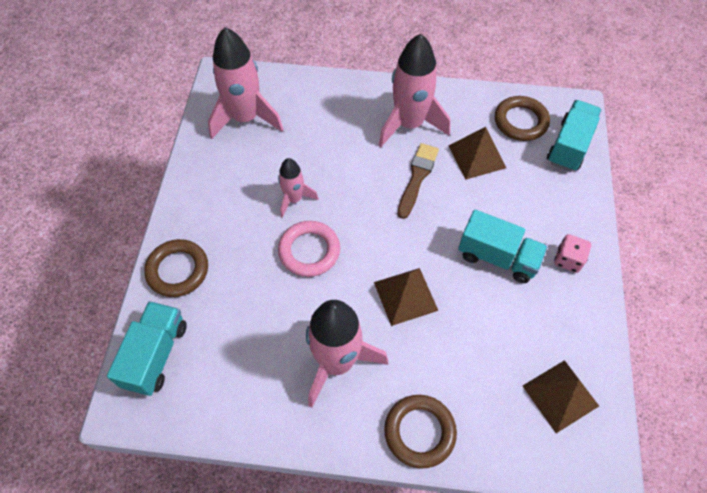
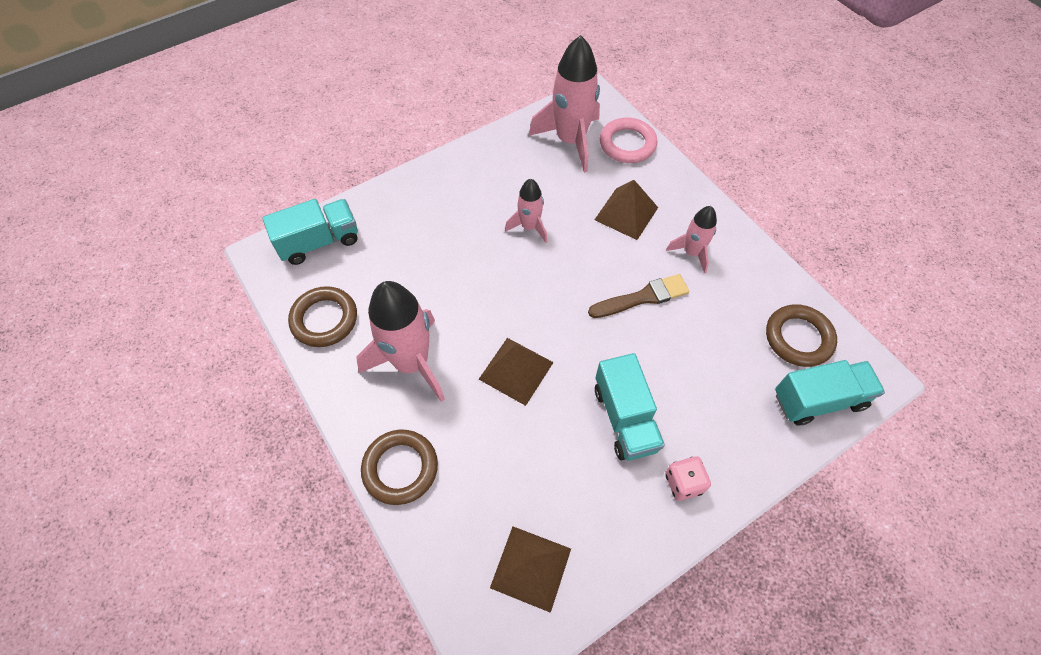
camera: 50 degrees right, 0 degrees up
(178, 270) = (397, 202): brown ring -> brown ring (324, 319)
(309, 251) = (492, 272): pink ring -> pink ring (627, 144)
(409, 124) = (692, 253): pink rocket -> pink rocket, size x0.54
(477, 156) = (716, 328): brown pyramid -> brown pyramid (626, 213)

